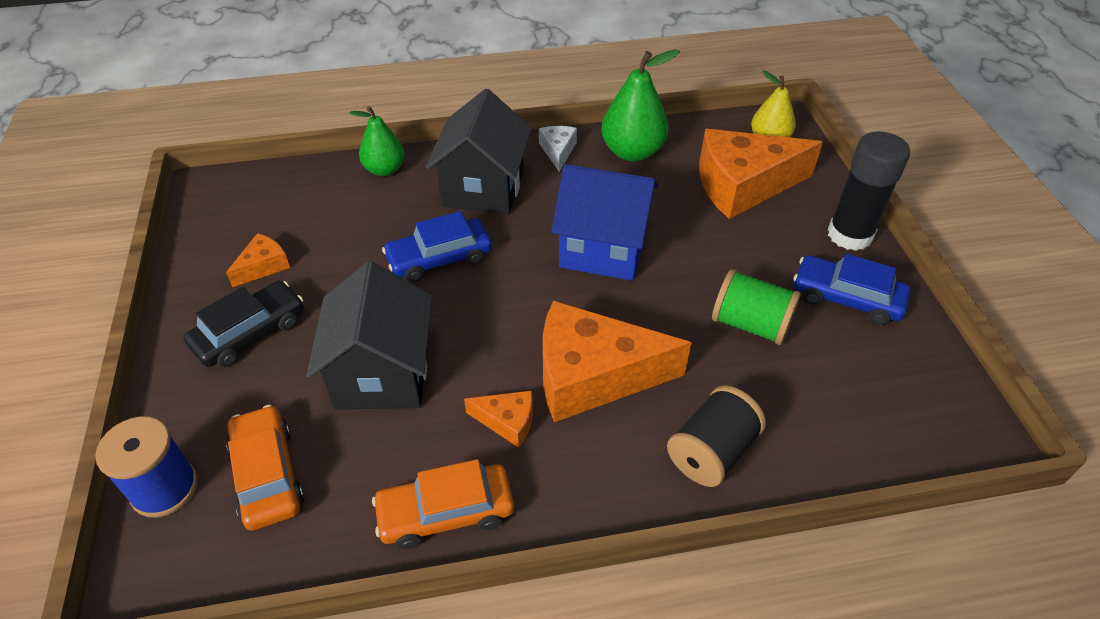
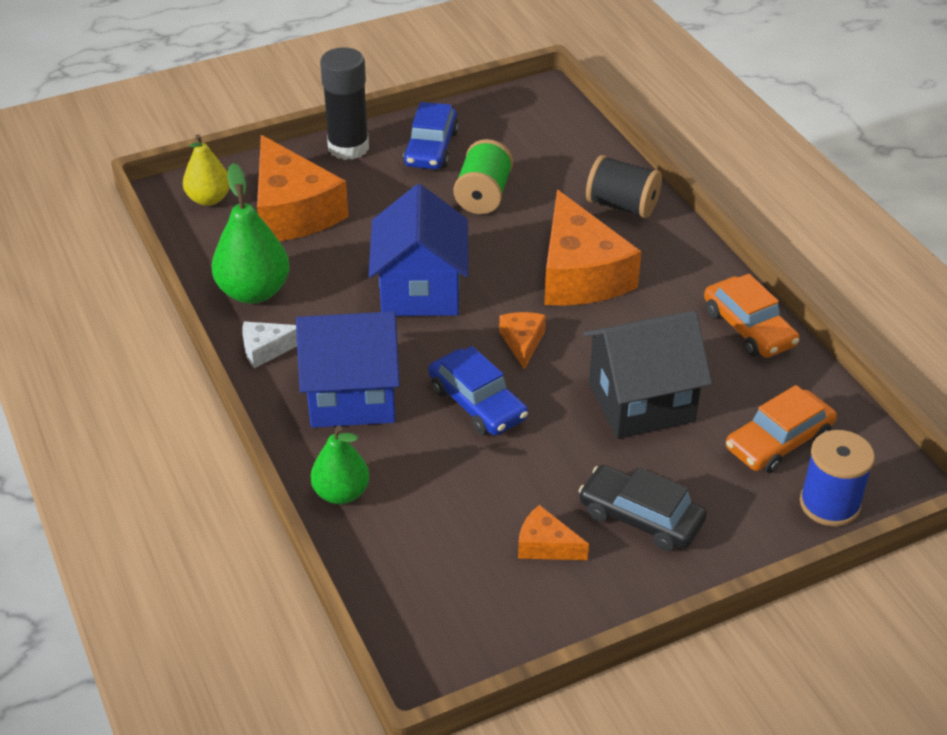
camera: 105 degrees left, 5 degrees down
(483, 188) = (352, 396): black house -> blue house
(507, 421) = (650, 313): orange cheese -> orange cheese (522, 342)

